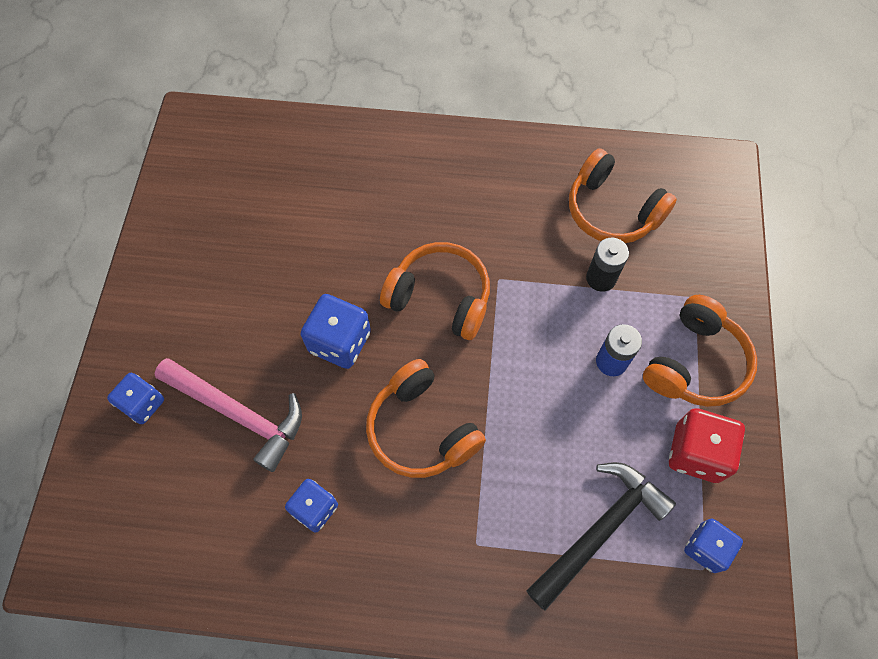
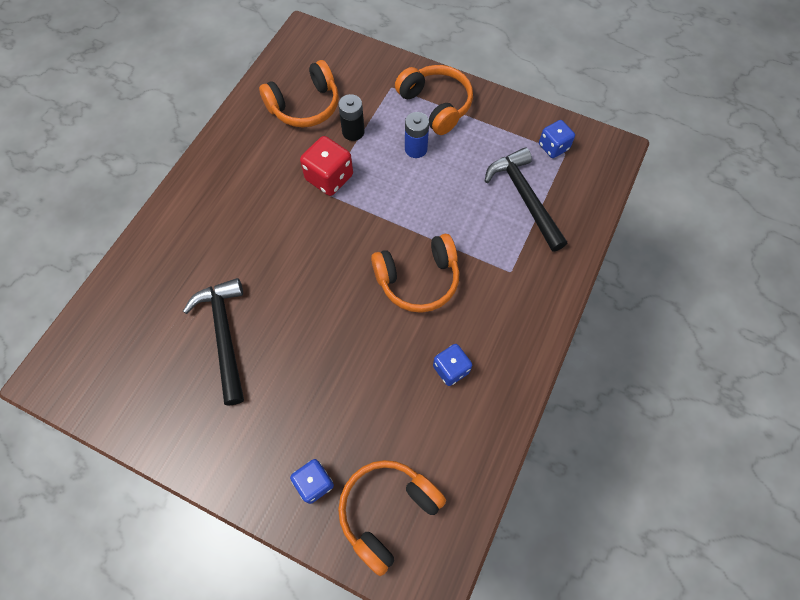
camera: 70 degrees left, 0 degrees up
(238, 413) = (354, 406): pink hammer -> none
(281, 250) = (224, 335): none -> black hammer
(340, 342) = (326, 314): blue dice -> none
(440, 297) = (321, 234): orange headphones -> orange headphones (387, 511)
(696, 453) = (494, 128): red dice -> red dice (329, 178)

